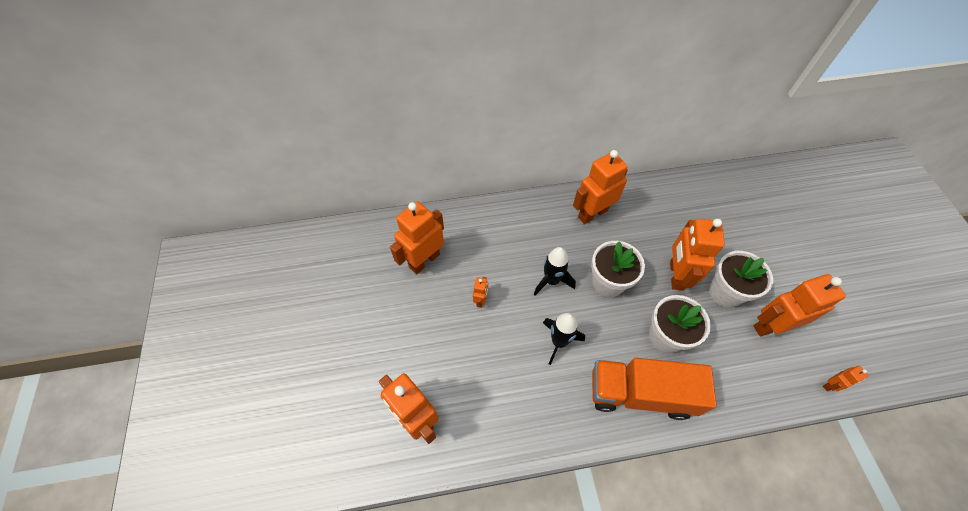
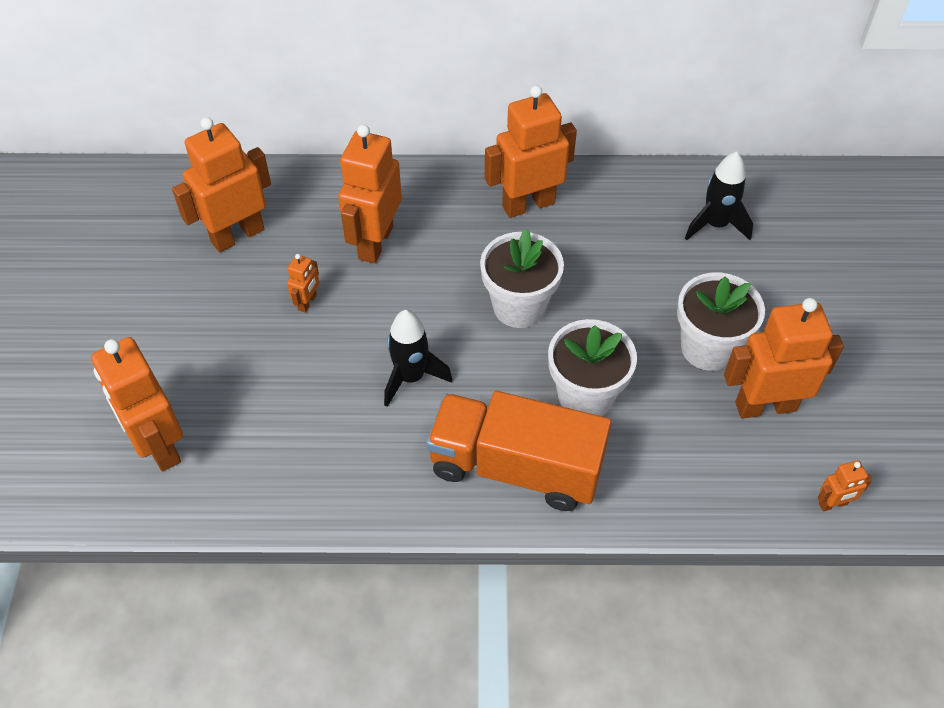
camera: 10 degrees right, 5 degrees down
(551, 281) = (428, 291): black rocket -> black rocket (715, 225)
(676, 275) = (634, 312): orange robot -> orange robot (375, 242)

